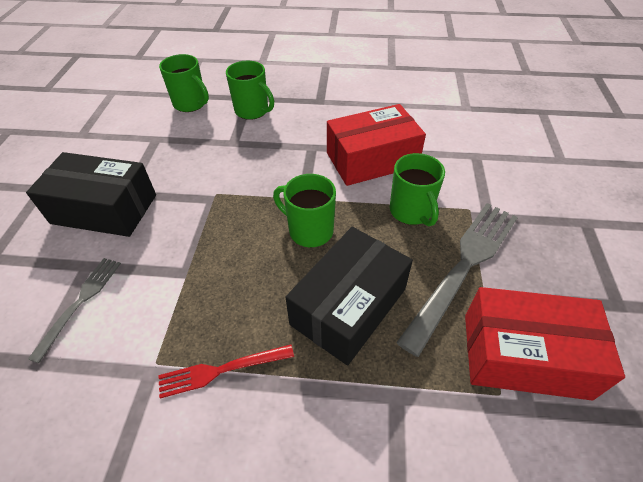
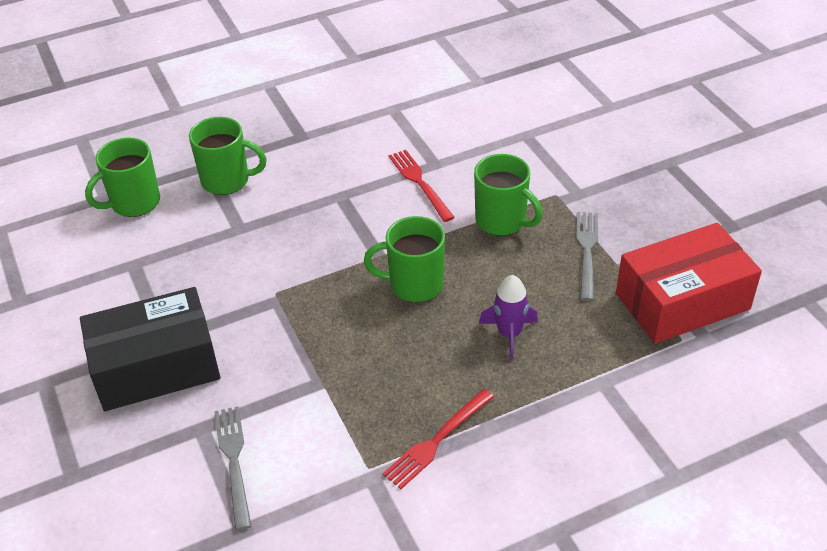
camera: 30 degrees left, 5 degrees down
(191, 104) = (134, 203): green mug -> green mug turned 135 degrees clockwise
(348, 306) = (509, 334): black box -> purple rocket
(372, 159) = (419, 183): red box -> red fork
(464, 266) = (587, 251): grey fork -> grey fork, size x0.55

